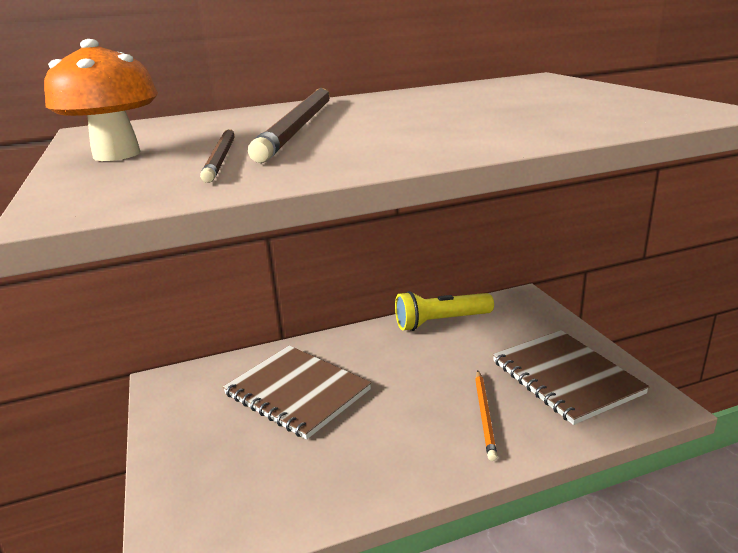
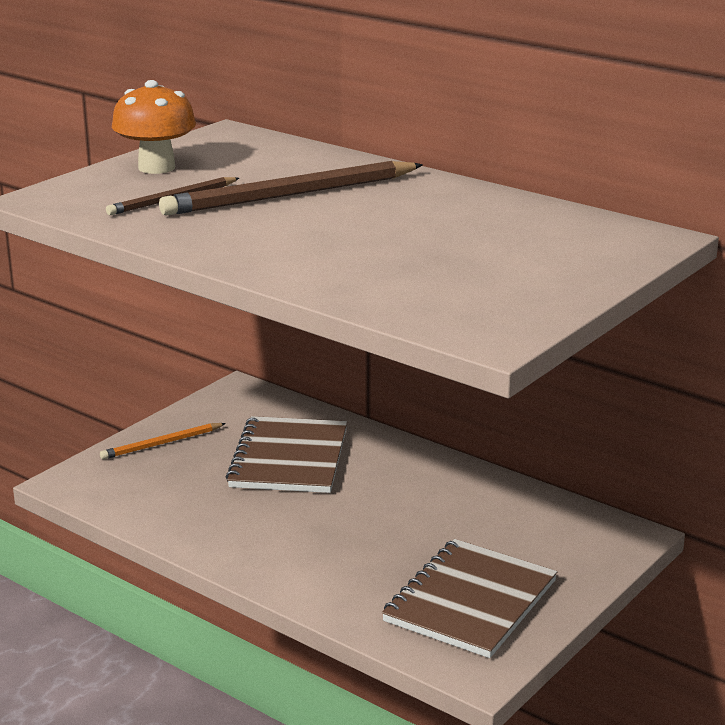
camera: 55 degrees right, 0 degrees up
(441, 322) = (502, 495): yellow flashlight -> none
(485, 415) = (352, 567): orange pencil -> orange pencil (162, 444)

